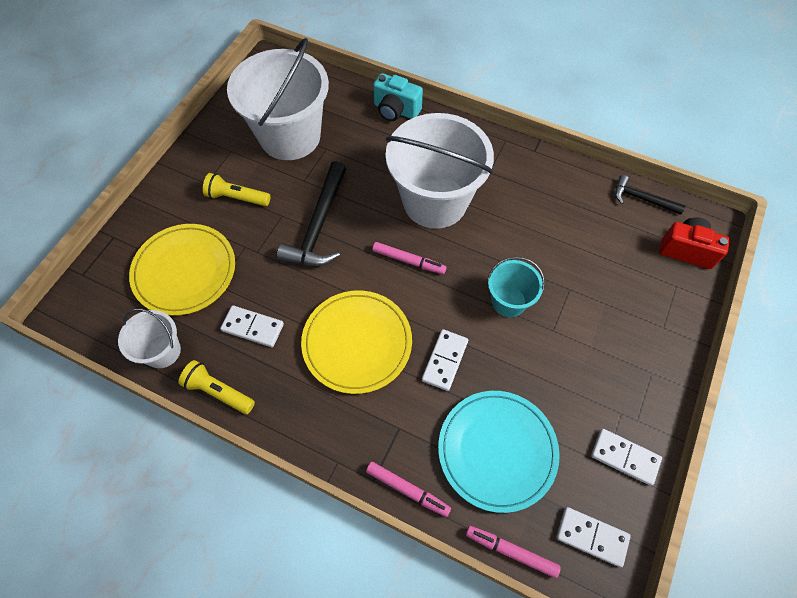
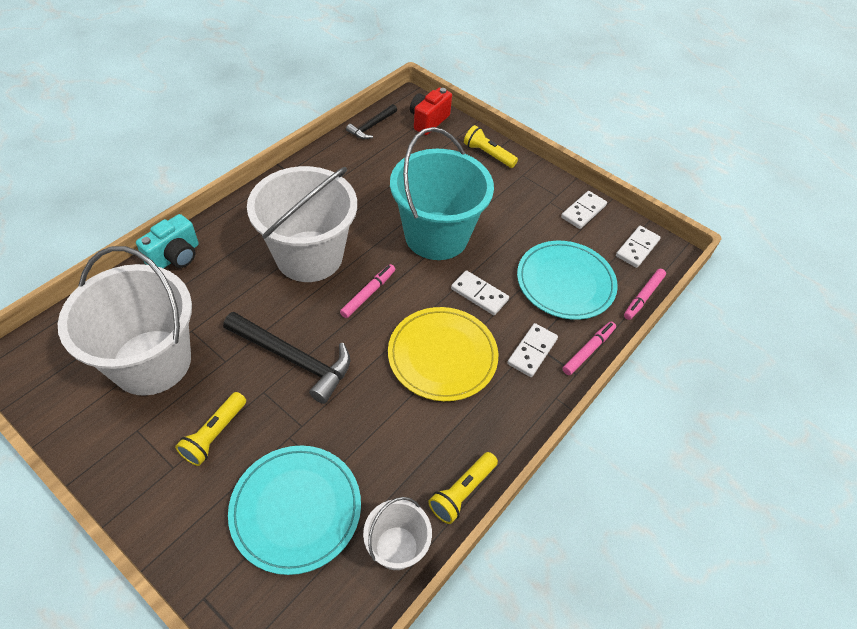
camera: 80 degrees left, 10 degrees down
(184, 271) = (296, 509): yellow plate -> turquoise plate
(253, 327) = (396, 446): white domino -> white domino (532, 351)
(508, 301) = (436, 236): turquoise bucket -> turquoise bucket, size x2.04
(666, 326) = (488, 154): none -> yellow flashlight

